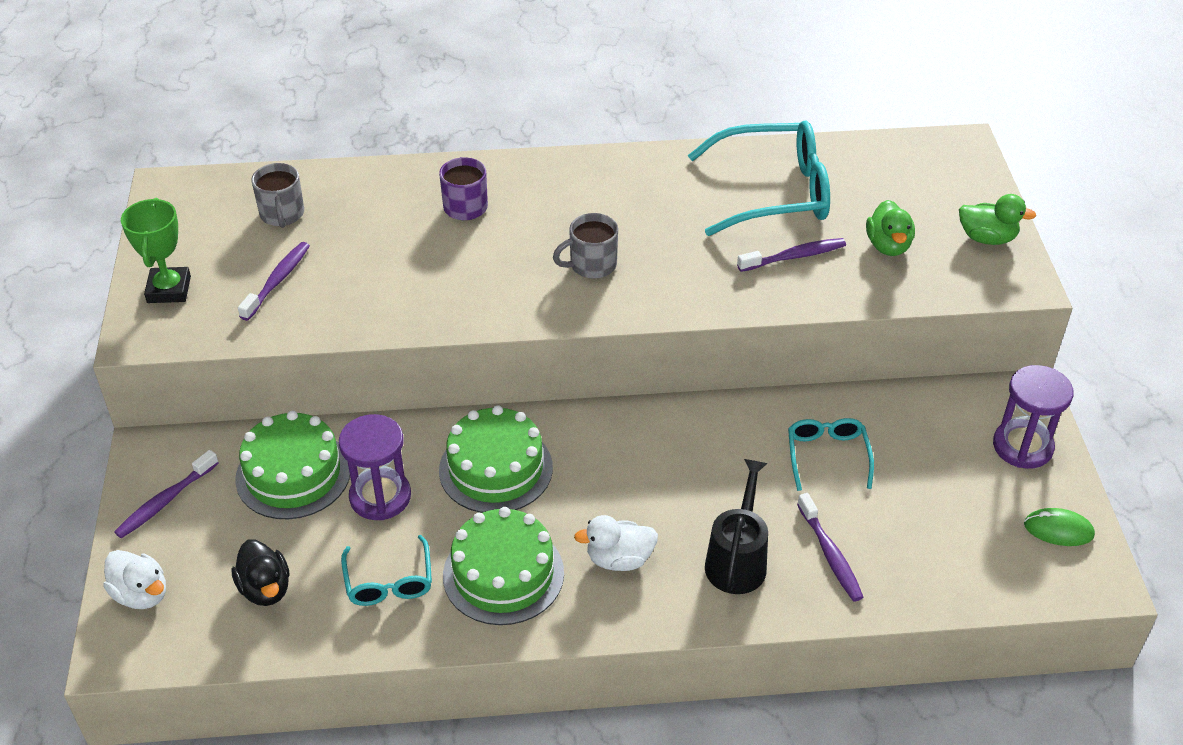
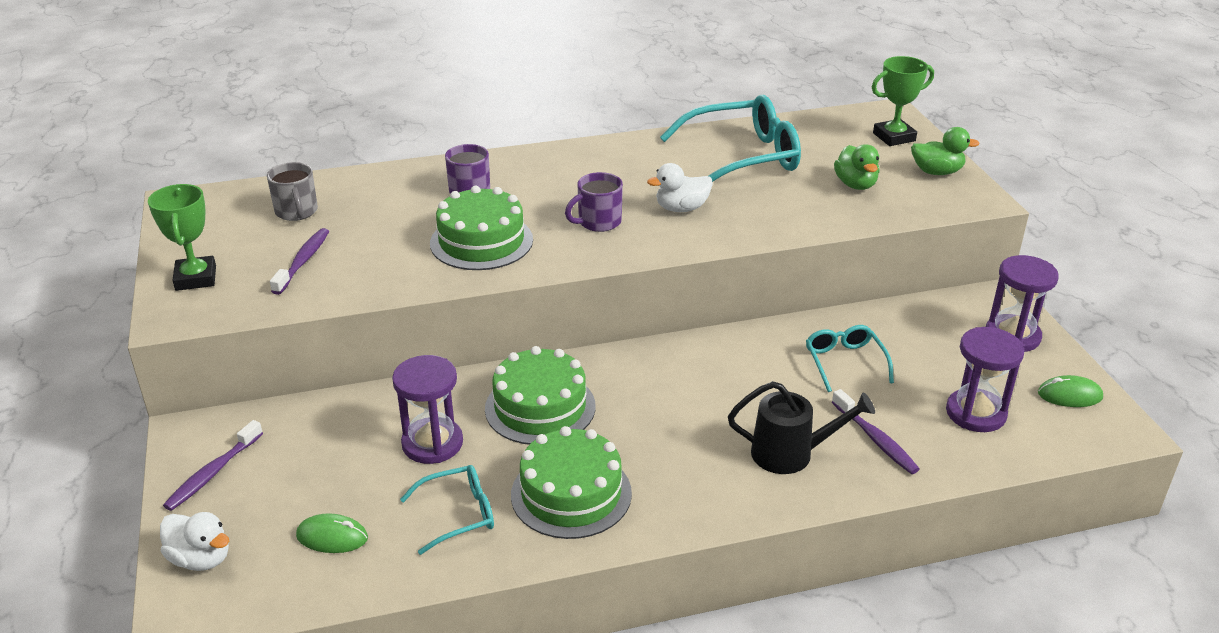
camera: 10 degrees left, 10 degrees down
(265, 589) = (332, 537): black duck -> green mouse
(293, 474) = (340, 434): green cake -> green cake (481, 241)
(389, 581) = (458, 514): turquoise glasses -> turquoise glasses turned 90 degrees counterclockwise
(591, 265) = (598, 222): grey mug -> purple mug
(619, 559) = (680, 467): white duck -> white duck (681, 208)
(737, 559) = (791, 454): black watering can -> black watering can turned 90 degrees clockwise
(794, 256) = (778, 199): purple toothbrush -> none
(947, 538) = (975, 413): none -> purple hourglass
(955, 182) = (894, 137): none -> green trophy

